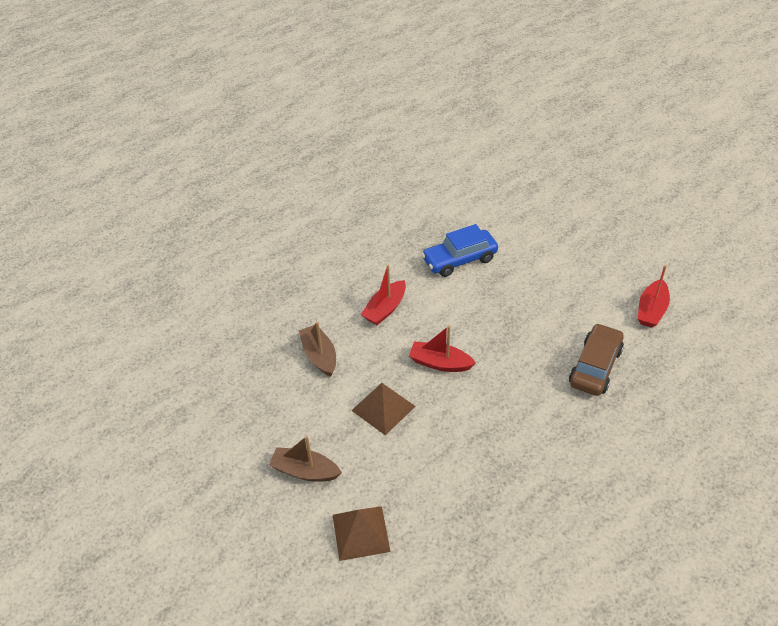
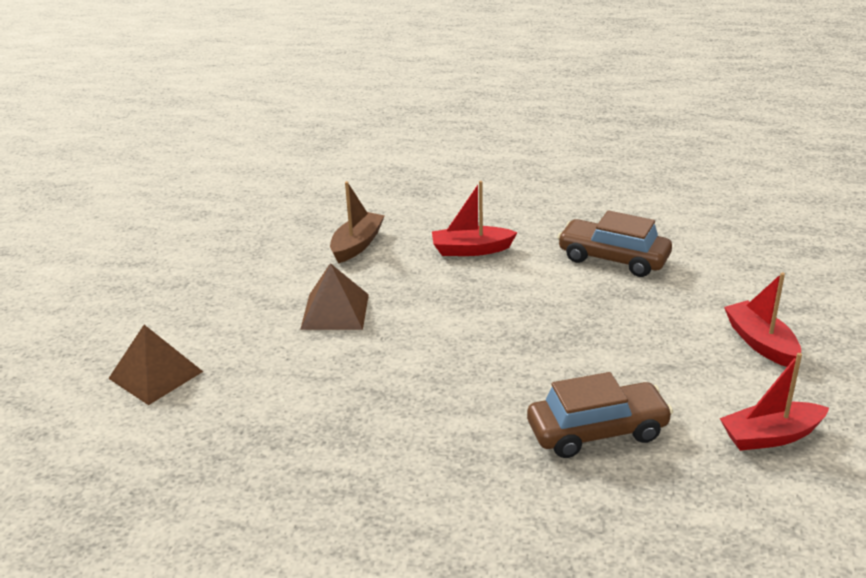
camera: 50 degrees right, 15 degrees down
(305, 471) = (201, 306): brown boat -> none
(440, 363) = (443, 316): red boat -> red boat (760, 343)
(459, 260) = (613, 259): blue car -> brown car

